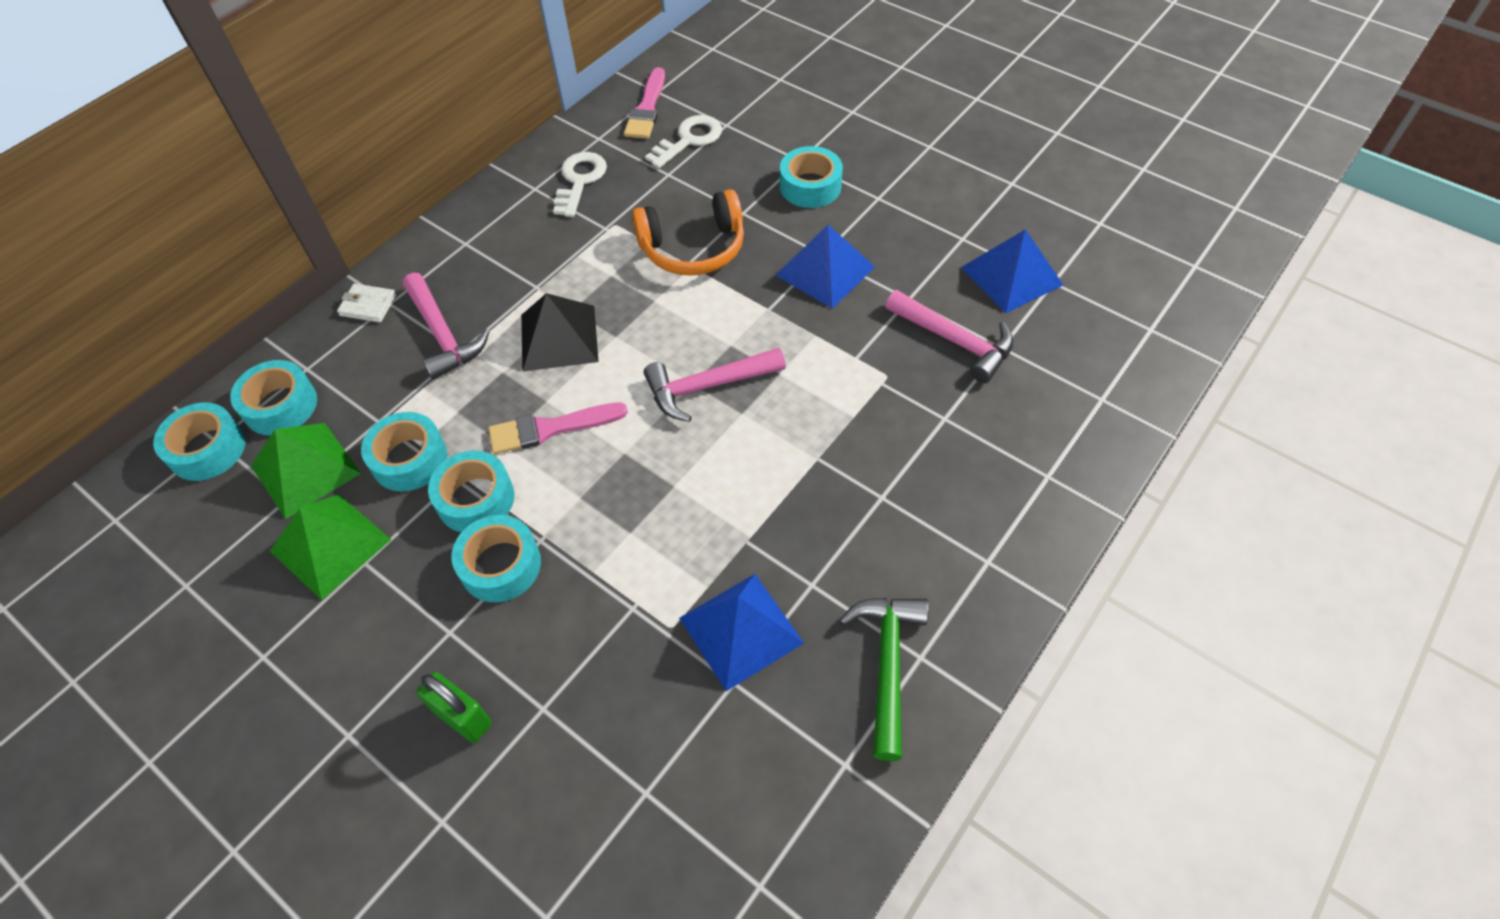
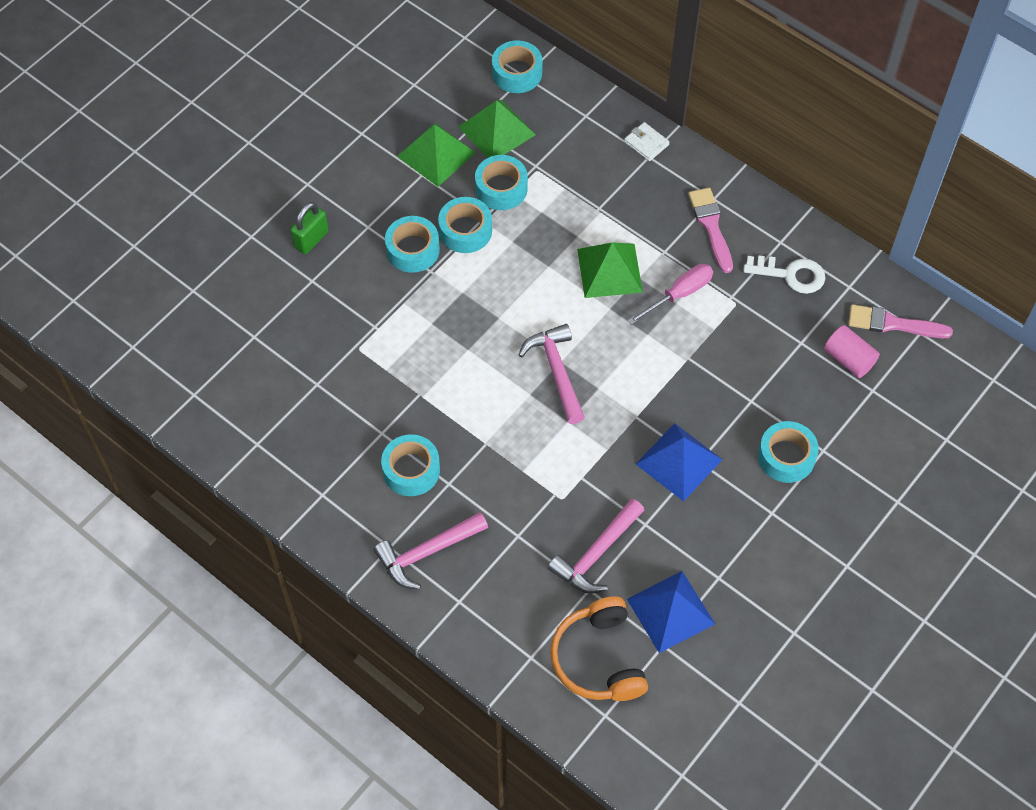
camera: 90 degrees right, 5 degrees up
(280, 406) = (552, 106): turquoise tape -> turquoise tape (411, 470)
(368, 305) = (646, 143): white wallet -> white wallet turned 60 degrees counterclockwise
(443, 335) = (614, 195): pink hammer -> pink hammer (426, 553)
(550, 429) = (522, 270): pink brush -> pink brush (711, 226)
(559, 337) = (609, 270): black pyramid -> green pyramid
(599, 272) = (679, 294): none -> pink screwdriver
(689, 140) = (849, 359): white key -> pink cylinder
(693, 248) = (706, 362): orange headphones -> orange headphones (598, 659)
(740, 630) = (352, 388): blue pyramid -> none
(887, 664) = (319, 474): green hammer -> none

